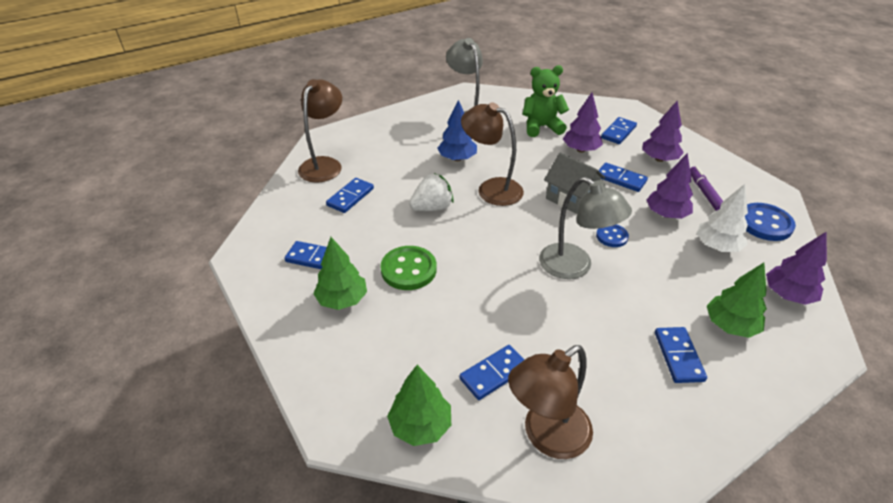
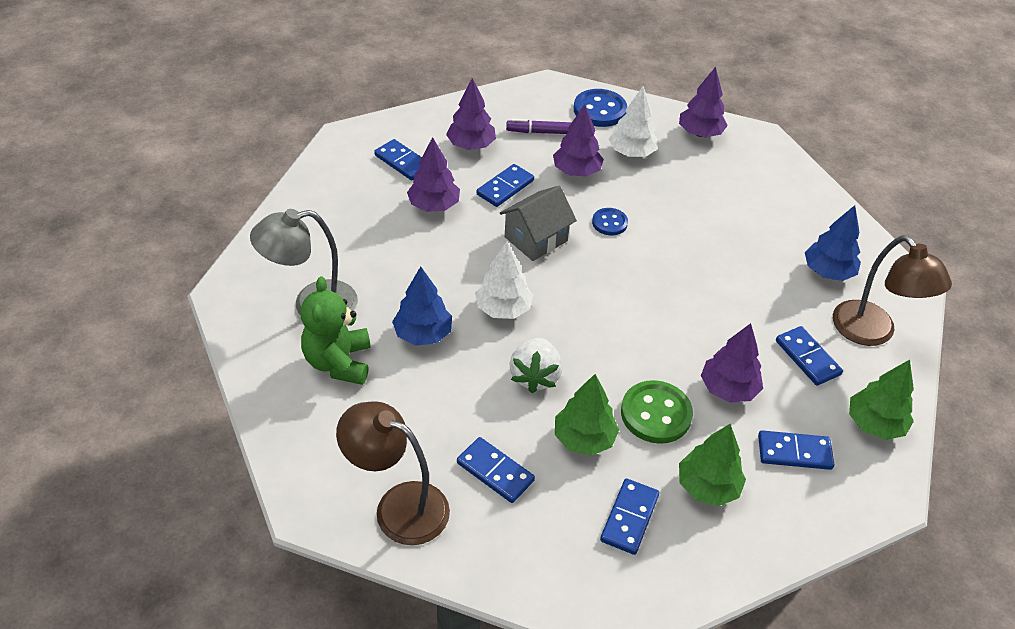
camera: 85 degrees left, 5 degrees up
(432, 208) = (535, 376): white strawberry -> white strawberry turned 150 degrees counterclockwise
(442, 313) = (728, 389): none -> purple tree
(491, 189) = (503, 309): brown lamp -> white tree
(541, 127) = (366, 230): green teddy bear -> green teddy bear (339, 362)
(574, 267) = (657, 264): grey lamp -> none
(625, 400) = (828, 272): none -> blue tree
(678, 356) = (776, 224): blue domino -> blue domino (794, 452)
(730, 326) = (738, 181): green tree -> green tree (584, 438)

